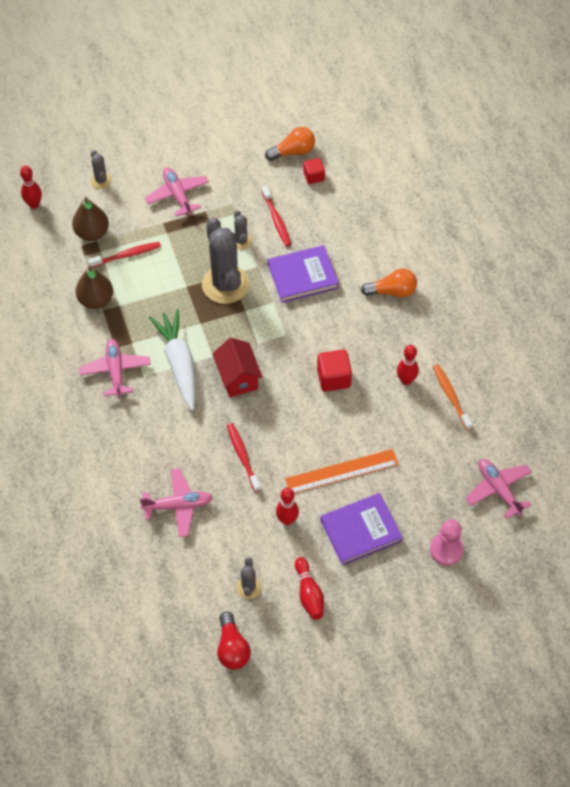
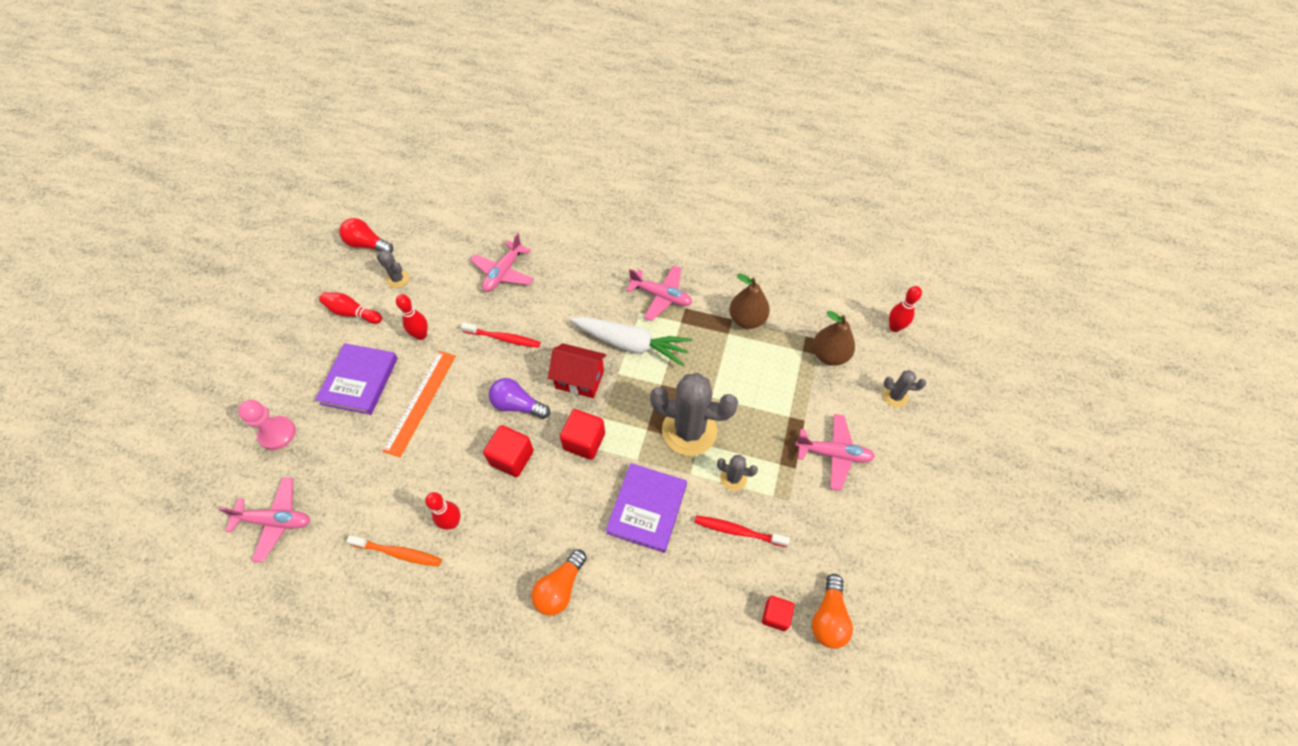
camera: 125 degrees right, 0 degrees up
(127, 255) = (783, 368): red toothbrush -> none
(285, 342) = (584, 441): none -> red cube
(291, 404) = (517, 405): none -> purple light bulb

